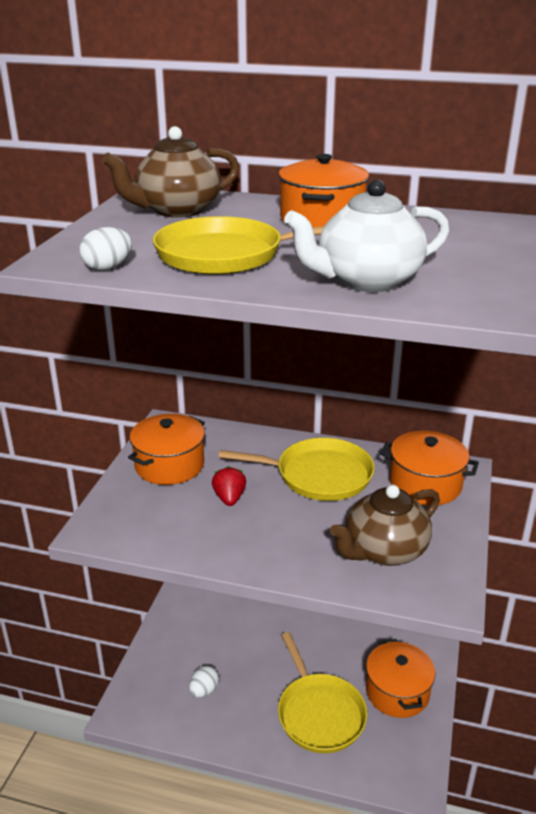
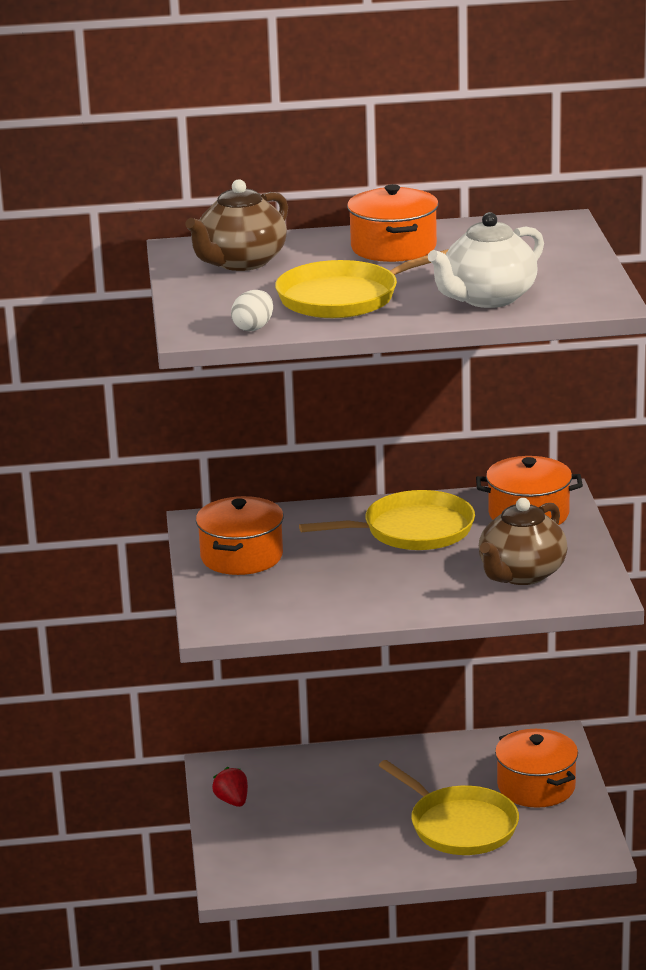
camera: 20 degrees left, 5 degrees down
(204, 691) = (314, 842): white egg -> none
(229, 498) = (333, 569): red strawberry -> red strawberry (232, 801)

